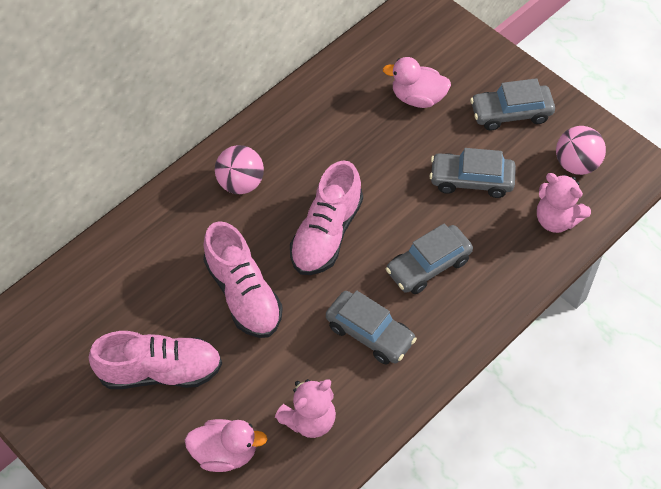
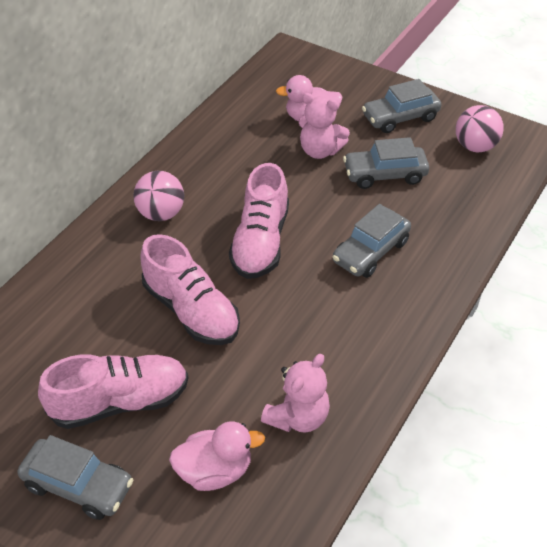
camera: 15 degrees left, 10 degrees down
(370, 333) = (334, 322): grey car -> grey car (78, 485)
(556, 219) = (476, 192): pink teddy bear -> pink teddy bear (320, 151)

